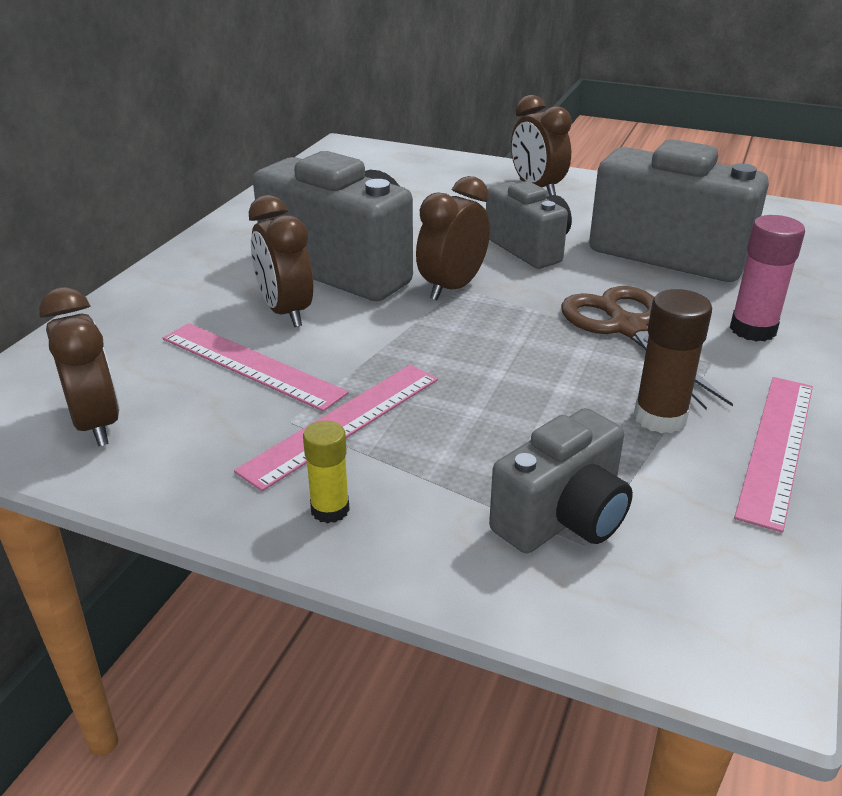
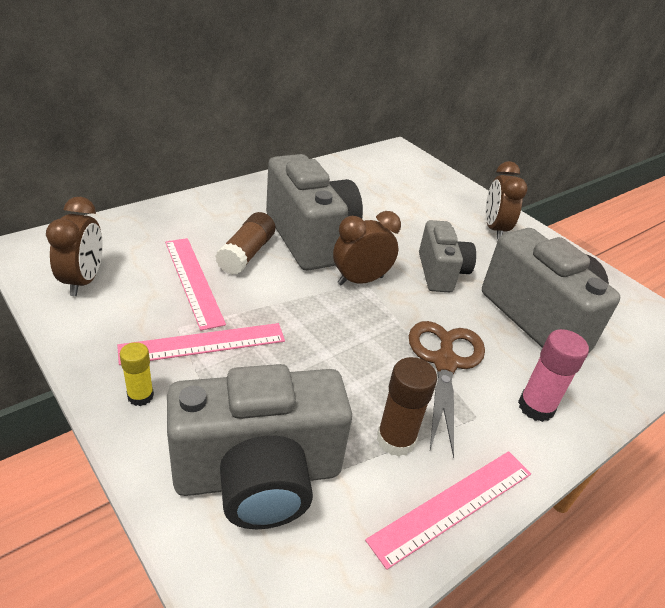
camera: 25 degrees right, 5 degrees up
(286, 312) = (246, 254): brown clock -> brown glue stick
(563, 518) = (259, 476): grey camera -> grey camera, size x1.67

